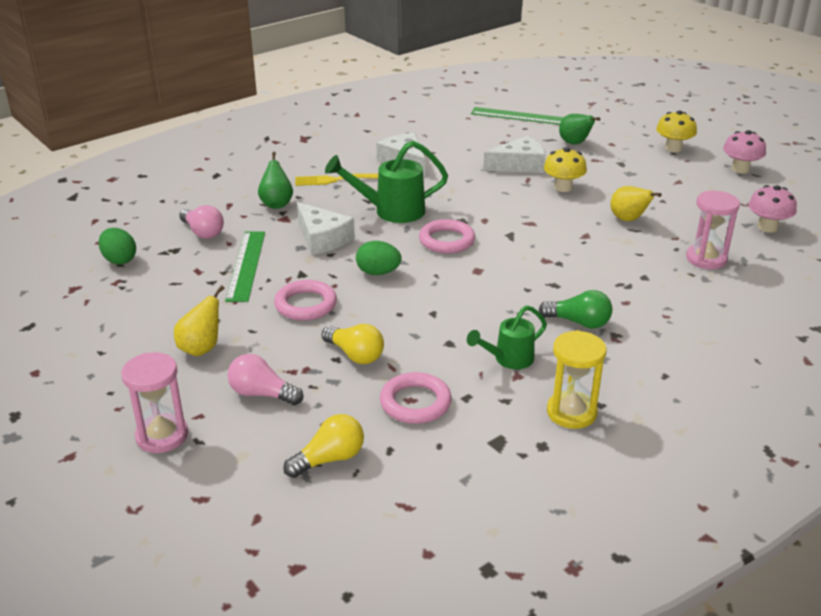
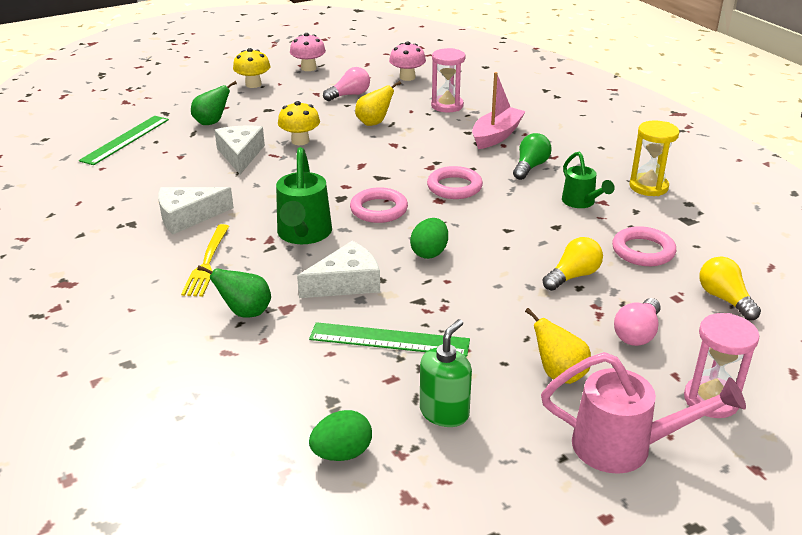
camera: 80 degrees left, 0 degrees up
(108, 383) = (625, 447): none -> pink watering can
(157, 296) = (444, 412): none -> green soap dispenser
(203, 232) = (294, 375): pink light bulb -> pink light bulb (349, 95)
(305, 304) = (482, 300): pink ring -> pink ring (454, 187)
(647, 296) = (496, 135): none -> pink boat

